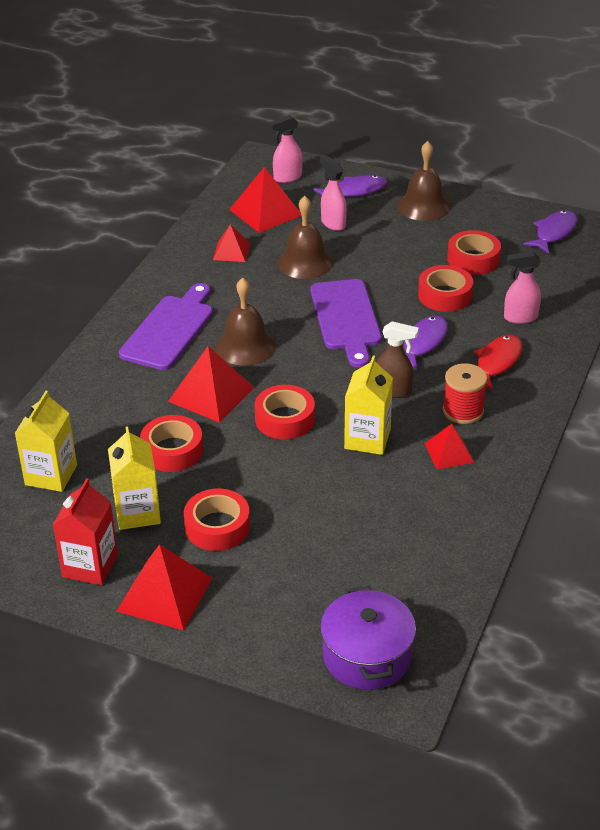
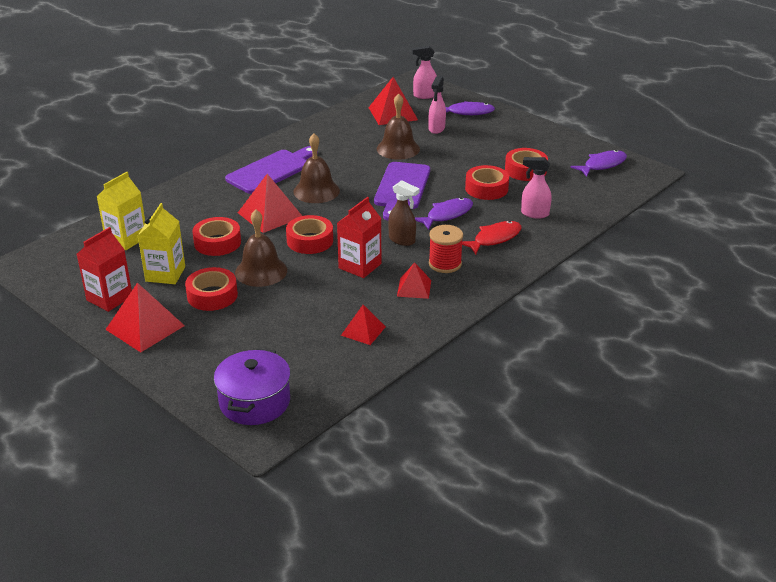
camera: 20 degrees right, 5 degrees down
(231, 251) = (350, 132): red pyramid -> red pyramid (363, 331)
(333, 223) = (436, 129): pink spray bottle -> pink spray bottle turned 150 degrees counterclockwise
(367, 439) = (360, 266): yellow carton -> red carton
(424, 206) = (513, 130): brown bell -> brown bell (261, 271)

